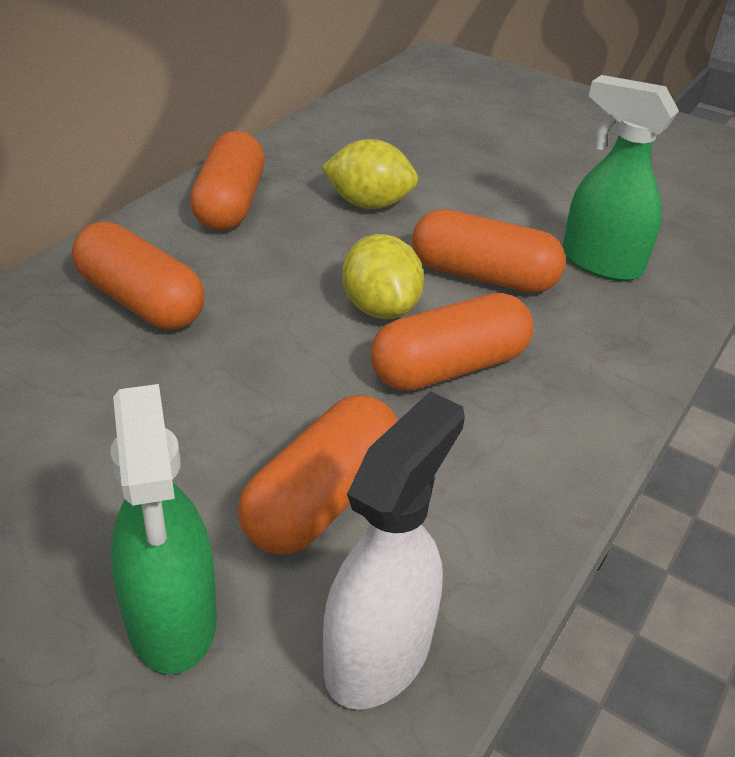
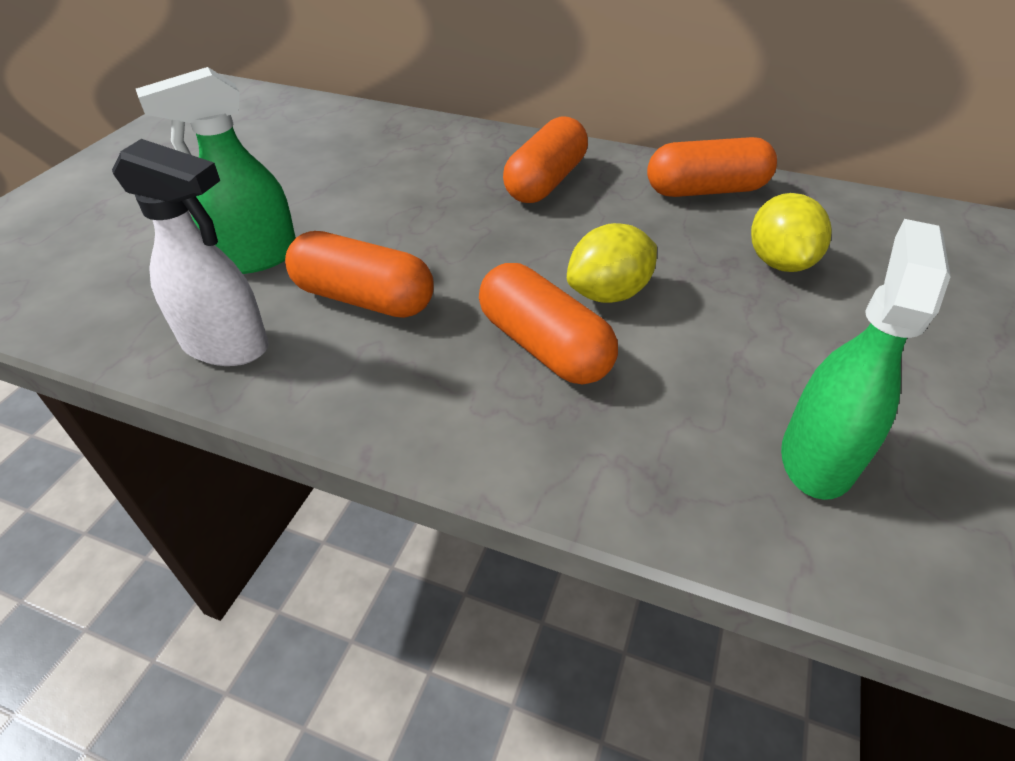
camera: 80 degrees right, 5 degrees up
(483, 276) = (710, 355): orange capsule -> none

